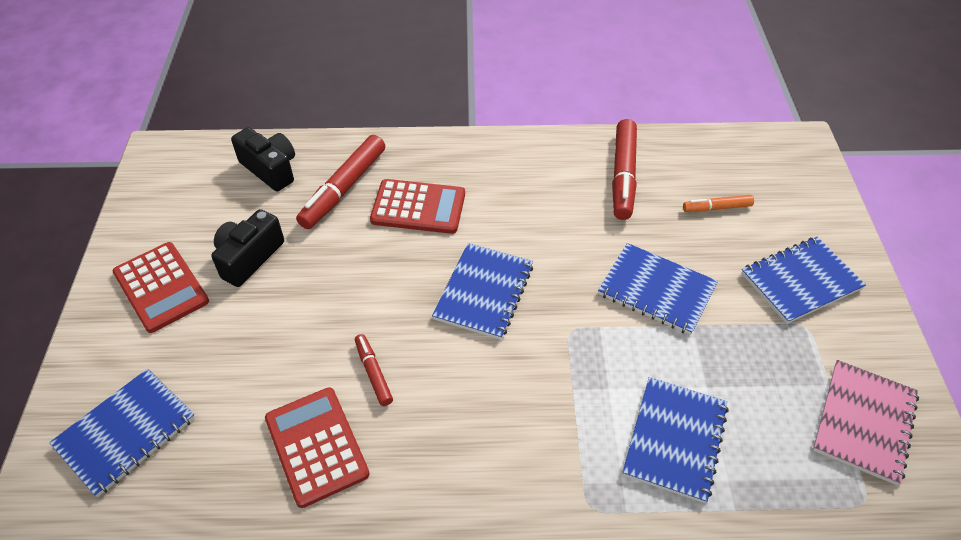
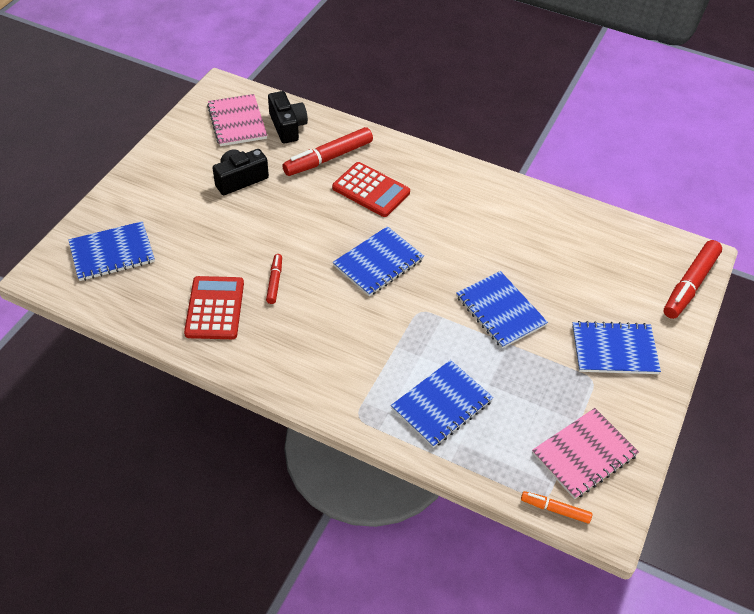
camera: 25 degrees right, 0 degrees up
(161, 287) = (176, 176): red calculator -> none
(202, 187) = (237, 122): none -> pink notebook
(623, 176) = (535, 225): red marker -> red marker (690, 285)
(717, 208) = (590, 275): orange marker -> orange marker (555, 509)

